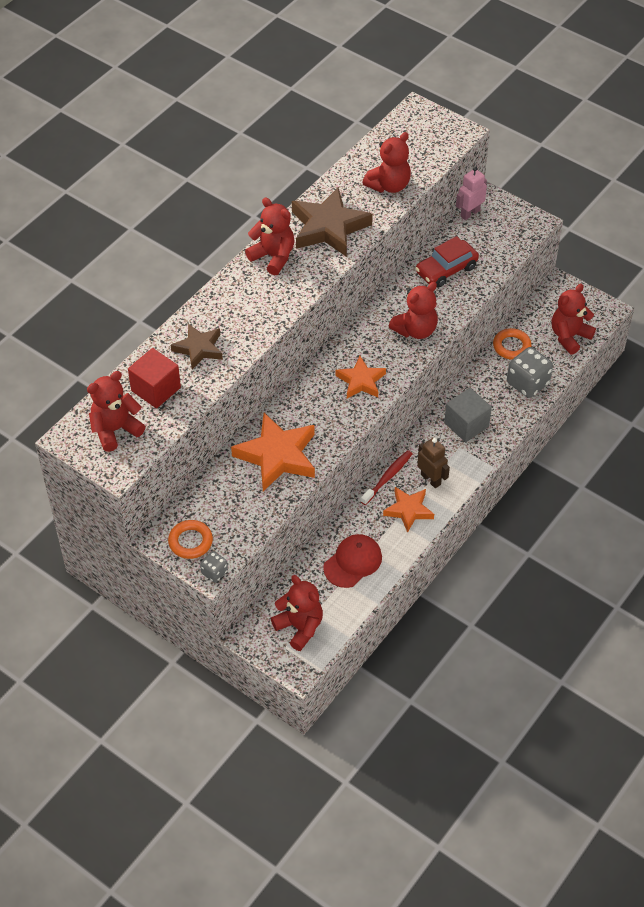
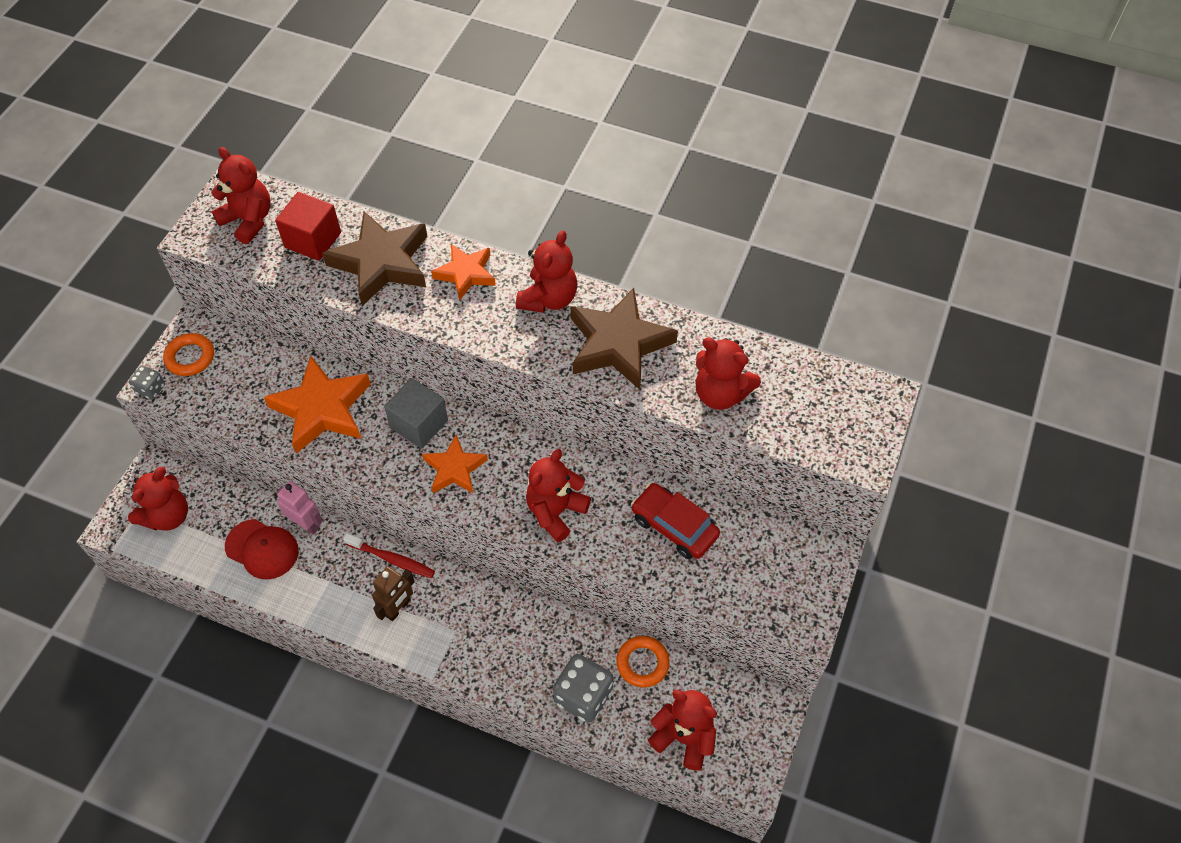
camera: 75 degrees right, 5 degrees up
(199, 348) = (381, 263): brown star -> brown star, size x1.66
(408, 510) = (346, 593): orange star -> orange star (466, 274)
(415, 330) = (555, 512): red teddy bear -> red teddy bear turned 90 degrees clockwise
(466, 424) = (494, 632): grey cube -> grey cube (419, 424)
(470, 213) = (790, 535): pink robot -> pink robot (306, 524)

